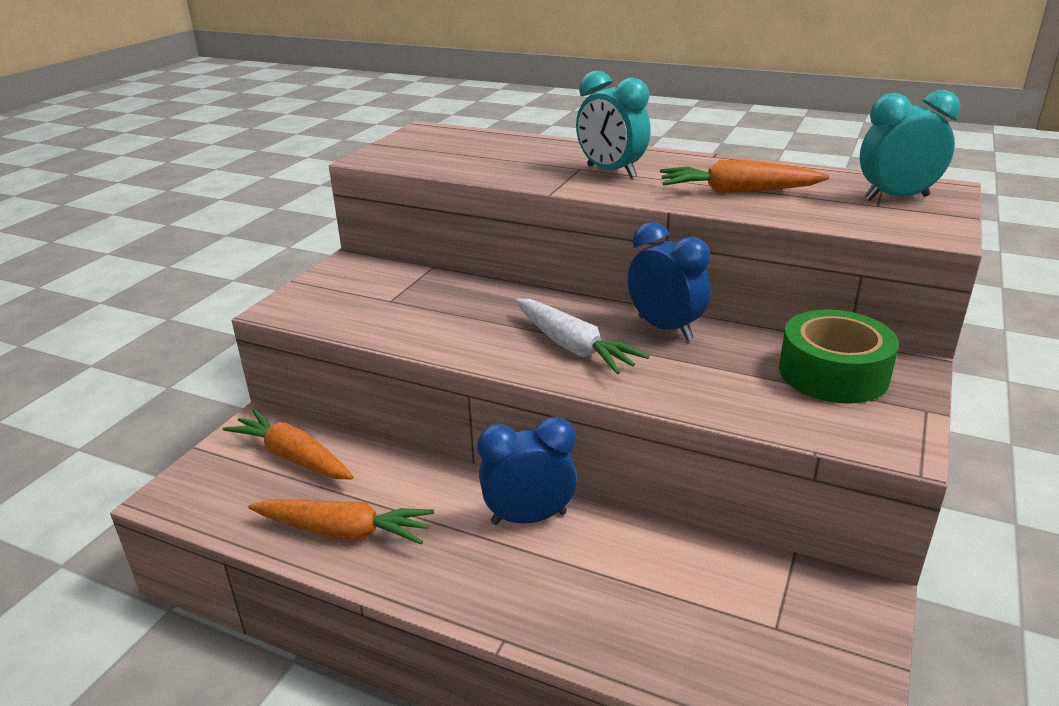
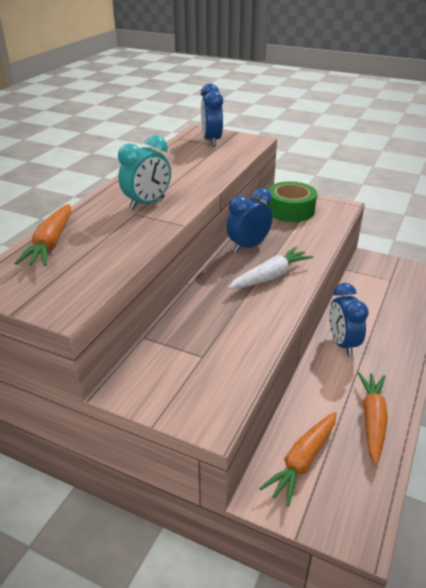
camera: 90 degrees left, 5 degrees up
(737, 191) = (194, 172): orange carrot -> orange carrot (51, 243)
(896, 198) = (211, 141): turquoise clock -> blue clock

